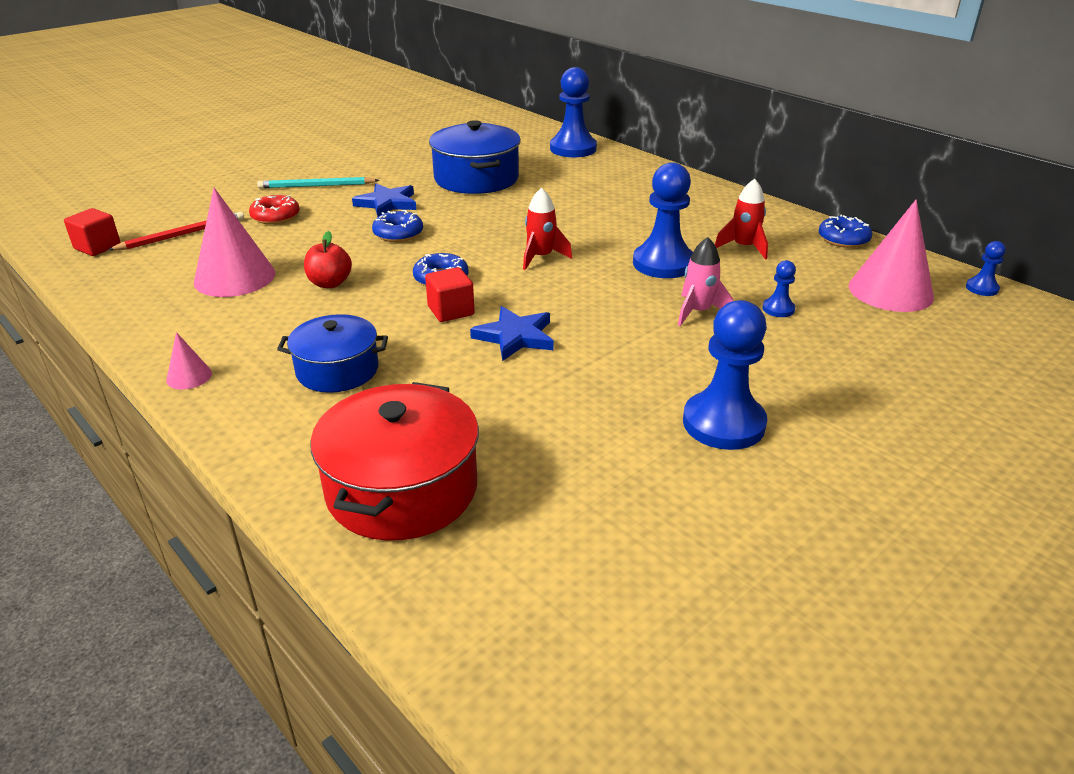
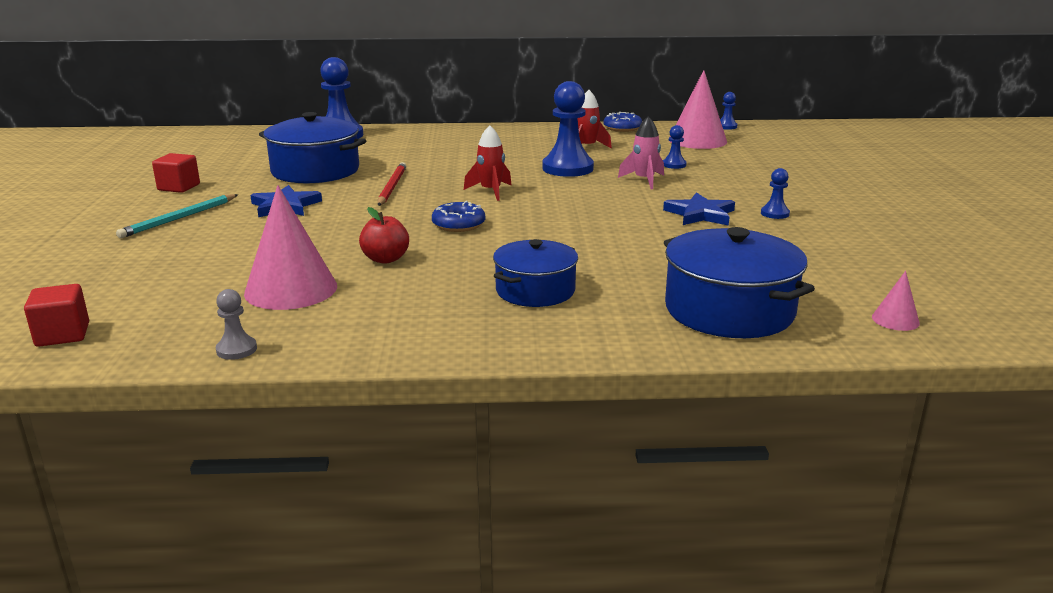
camera: 50 degrees left, 10 degrees down
(119, 306) = (236, 349): none -> grey pawn
(182, 235) = (140, 291): red pencil -> red pencil (392, 187)
(189, 376) = (443, 346): pink cone -> pink cone (895, 320)
(275, 216) = (203, 247): red donut -> none
(398, 234) = (351, 217): blue donut -> none
(402, 488) = (729, 310): red pot -> blue pot
(451, 311) = (515, 235): red cube -> red cube (179, 187)
(515, 337) = (588, 229): blue star -> blue star (700, 214)
(723, 423) = (774, 214): blue pawn -> blue pawn, size x0.47

